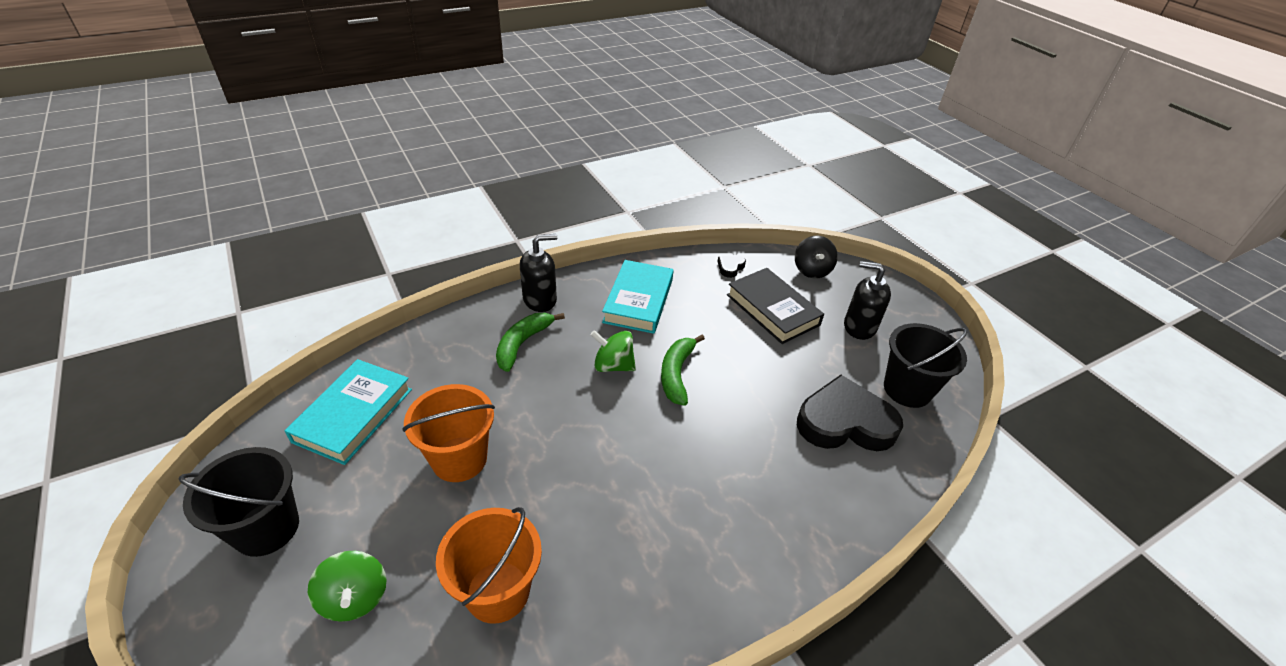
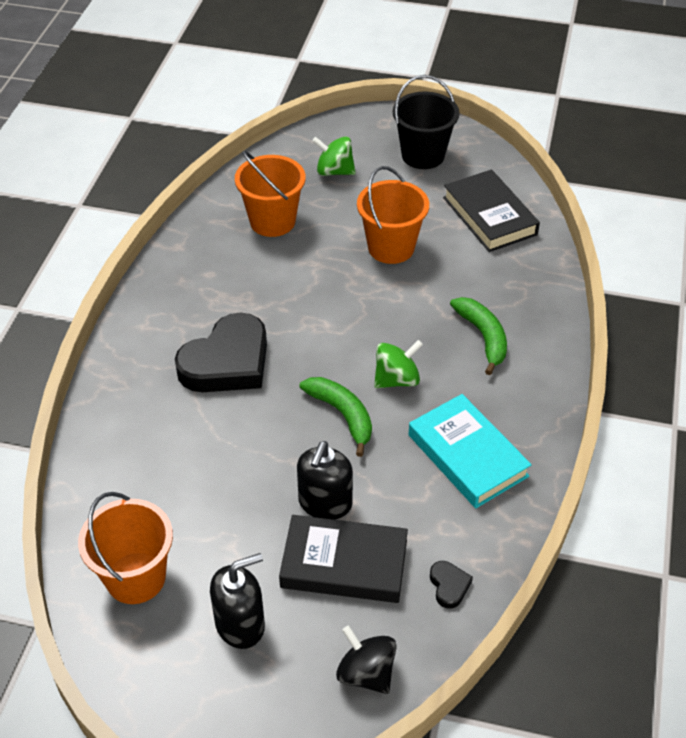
camera: 135 degrees right, 5 degrees up
(353, 415) = (489, 216): turquoise book -> black book
(540, 300) = (538, 381): black soap dispenser -> black soap dispenser (325, 503)
(845, 422) = (167, 490): black heart -> black heart (227, 362)
(907, 389) = (135, 578): black bucket -> orange bucket

